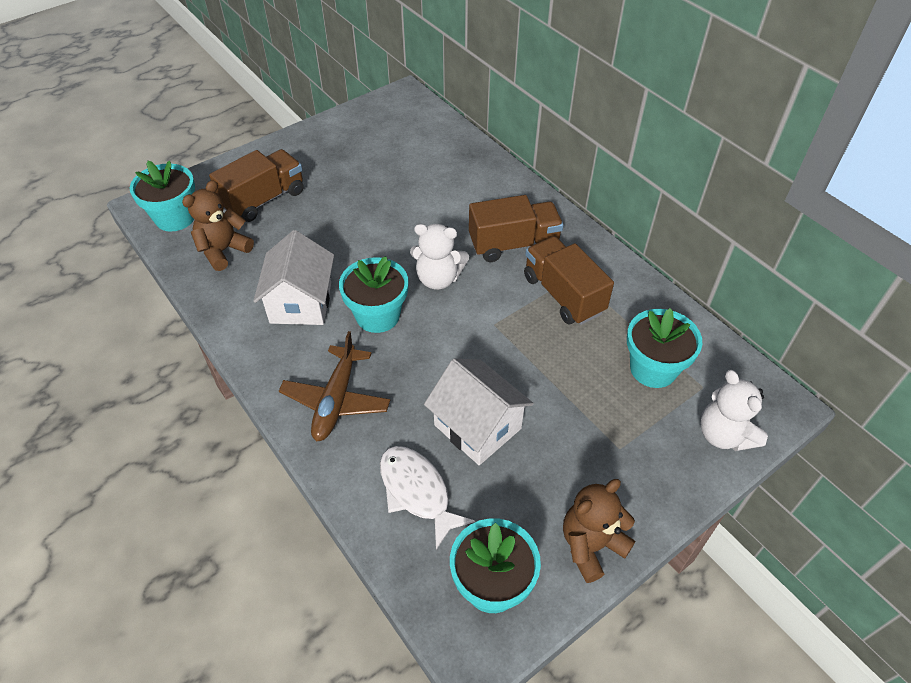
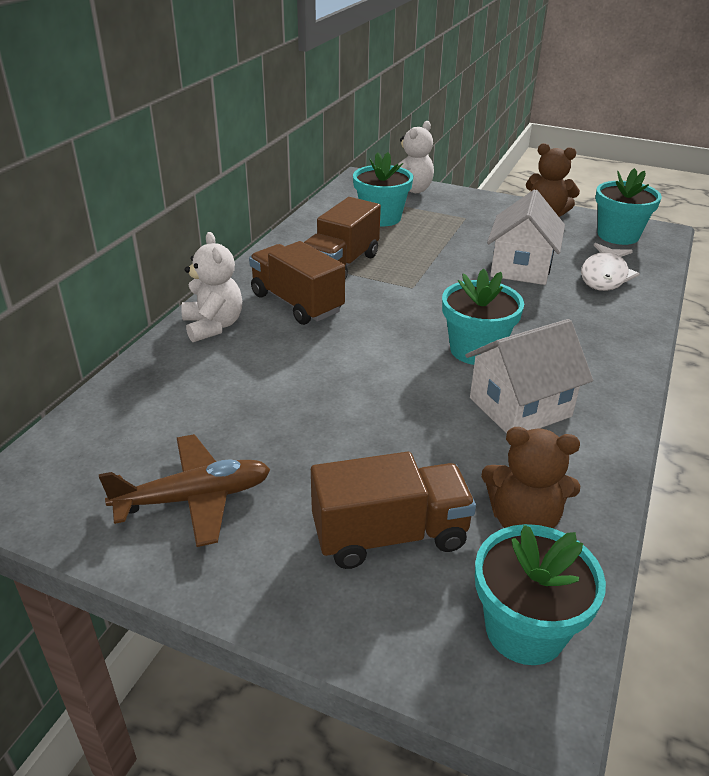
camera: 120 degrees left, 15 degrees down
(264, 199) = (390, 535): brown truck -> brown truck turned 150 degrees clockwise
(336, 400) = (591, 337): brown plane -> brown plane (194, 498)
(438, 278) = (389, 331): white teddy bear -> white teddy bear (213, 326)

